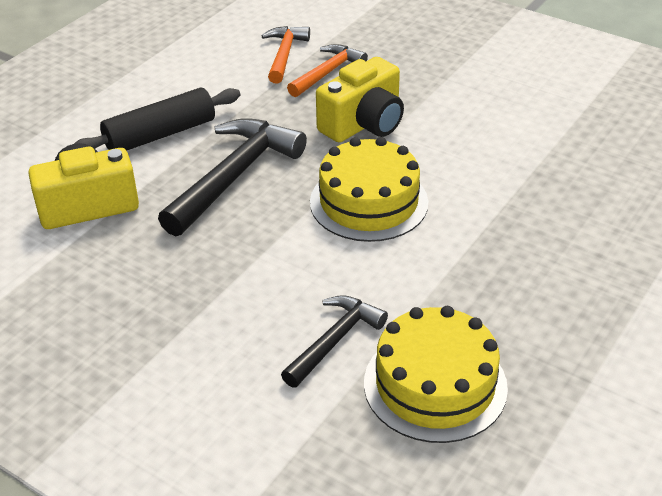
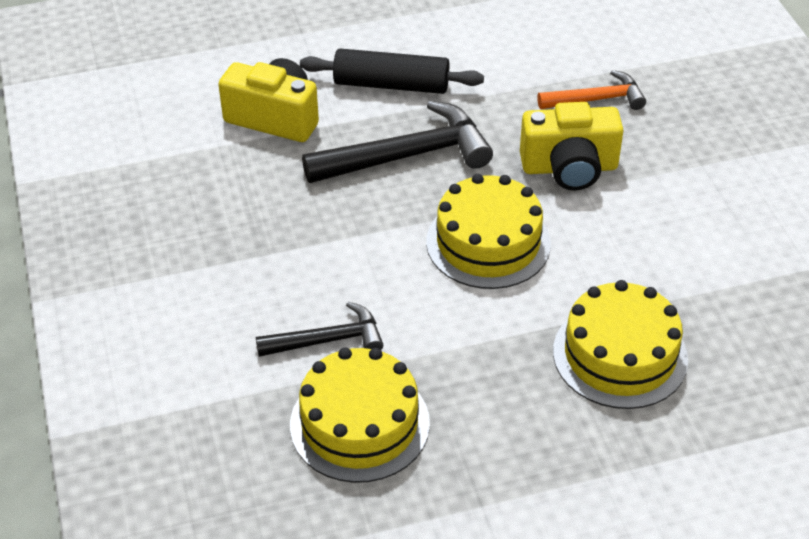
camera: 40 degrees right, 5 degrees up
(284, 55) = (578, 61): orange hammer -> none
(548, 222) = (620, 355): none -> yellow cake

